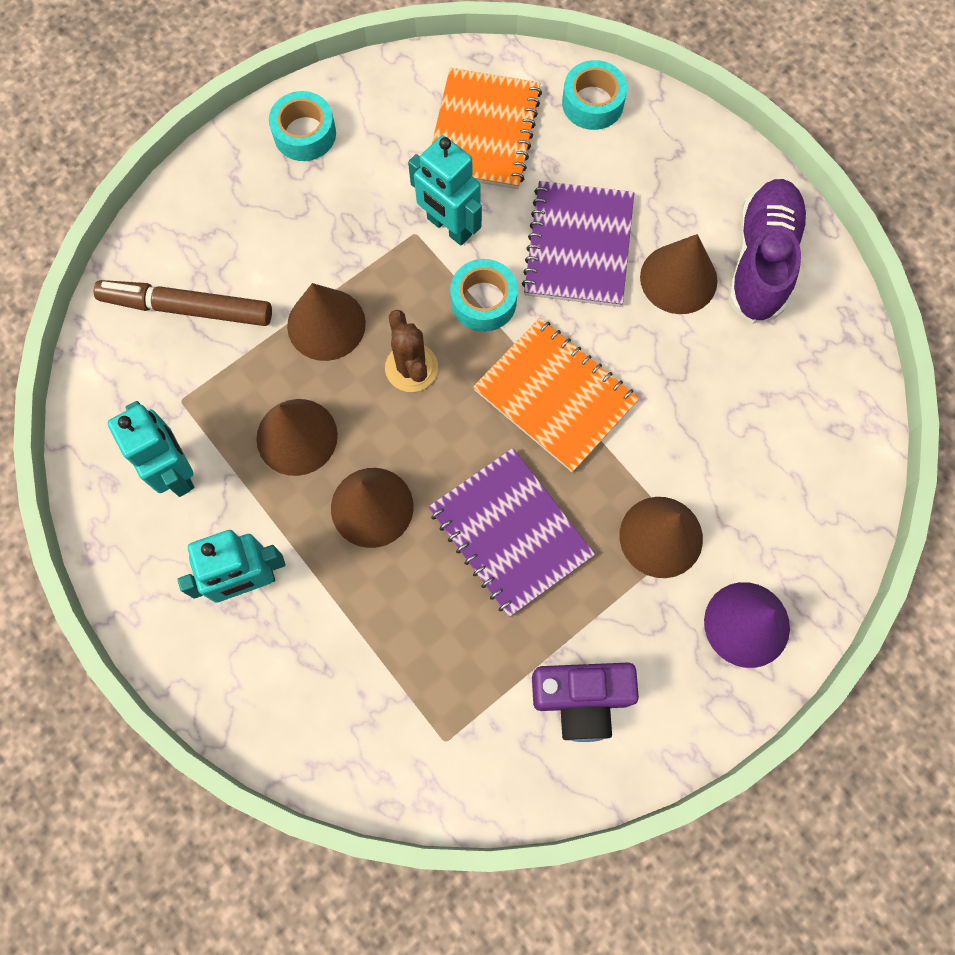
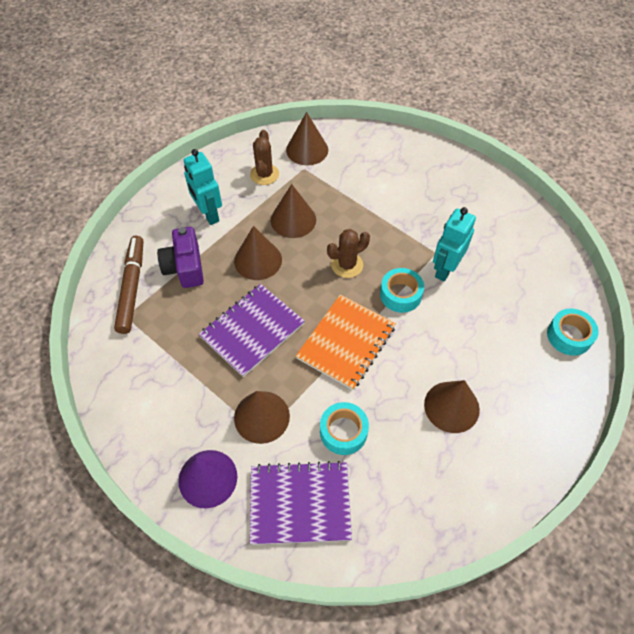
camera: 80 degrees right, 15 degrees down
(176, 471) = (264, 174): turquoise robot -> brown cactus
(187, 308) = (357, 161): brown marker -> brown marker (132, 287)
(305, 134) = (481, 190): turquoise tape -> turquoise tape (343, 431)
(326, 324) = (363, 221): brown cone -> brown cone (307, 150)
(484, 131) = (520, 277): orange notebook -> none
(578, 246) = (456, 341): purple notebook -> purple notebook (300, 503)
(581, 699) = (153, 383): purple camera -> purple camera (185, 267)
(761, 261) = (484, 462): purple shoe -> none

